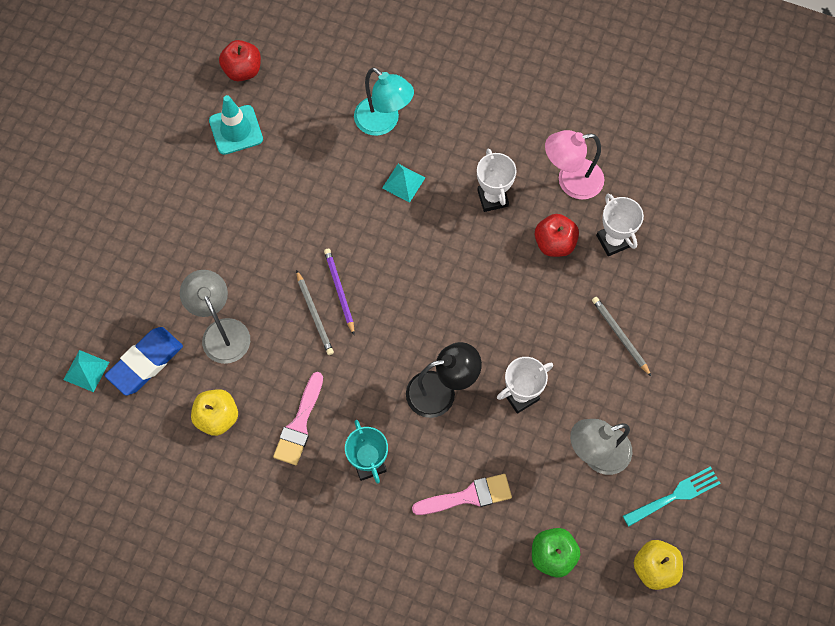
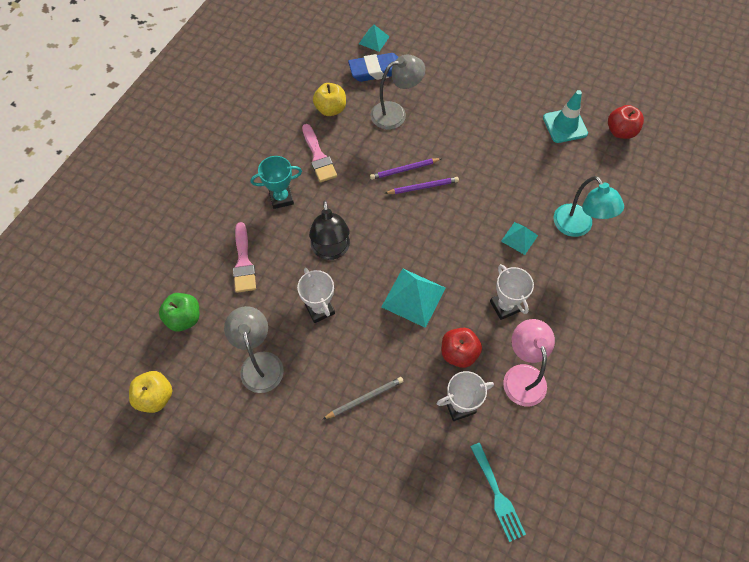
camera: 95 degrees right, 5 degrees down
(145, 362) = (376, 70): blue eraser -> blue eraser turned 60 degrees counterclockwise
(299, 424) = (318, 157): pink brush -> pink brush turned 135 degrees counterclockwise
(314, 314) = (404, 170): grey pencil -> purple pencil
(383, 122) = (577, 227): turquoise lamp -> turquoise lamp turned 75 degrees counterclockwise
(492, 198) = (504, 306): white trophy -> white trophy turned 75 degrees clockwise
(493, 293) = (413, 297): none -> turquoise pyramid
(675, 495) = (212, 424): turquoise fork -> turquoise fork (497, 495)

